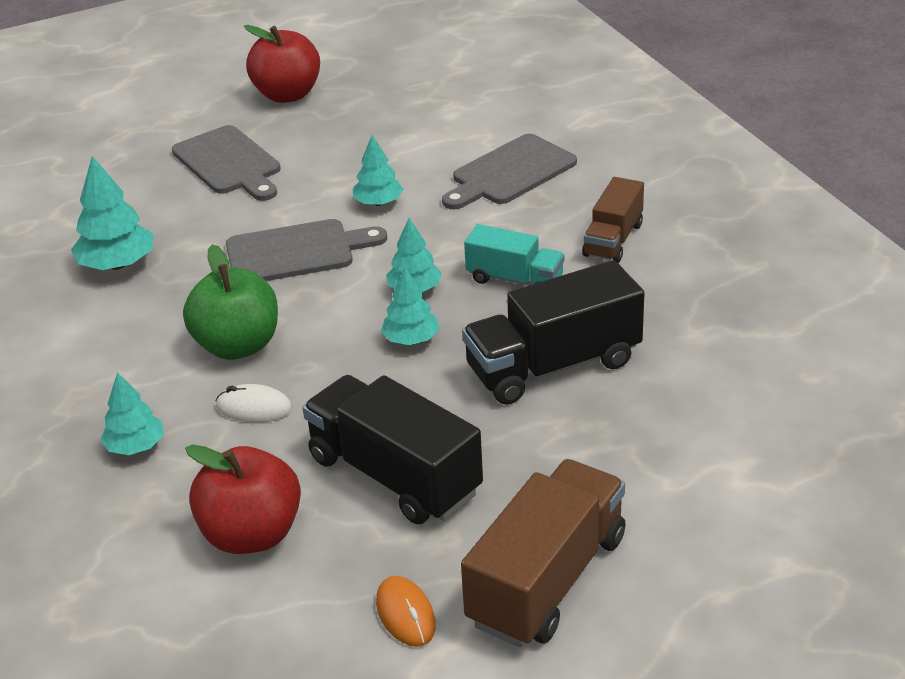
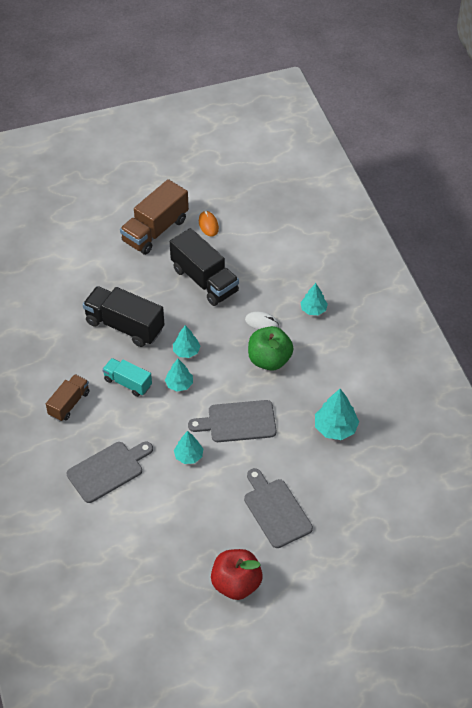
camera: 175 degrees left, 15 degrees up
(251, 534) = (263, 262): red apple -> none
(553, 366) = (124, 326): black truck -> black truck turned 135 degrees counterclockwise

